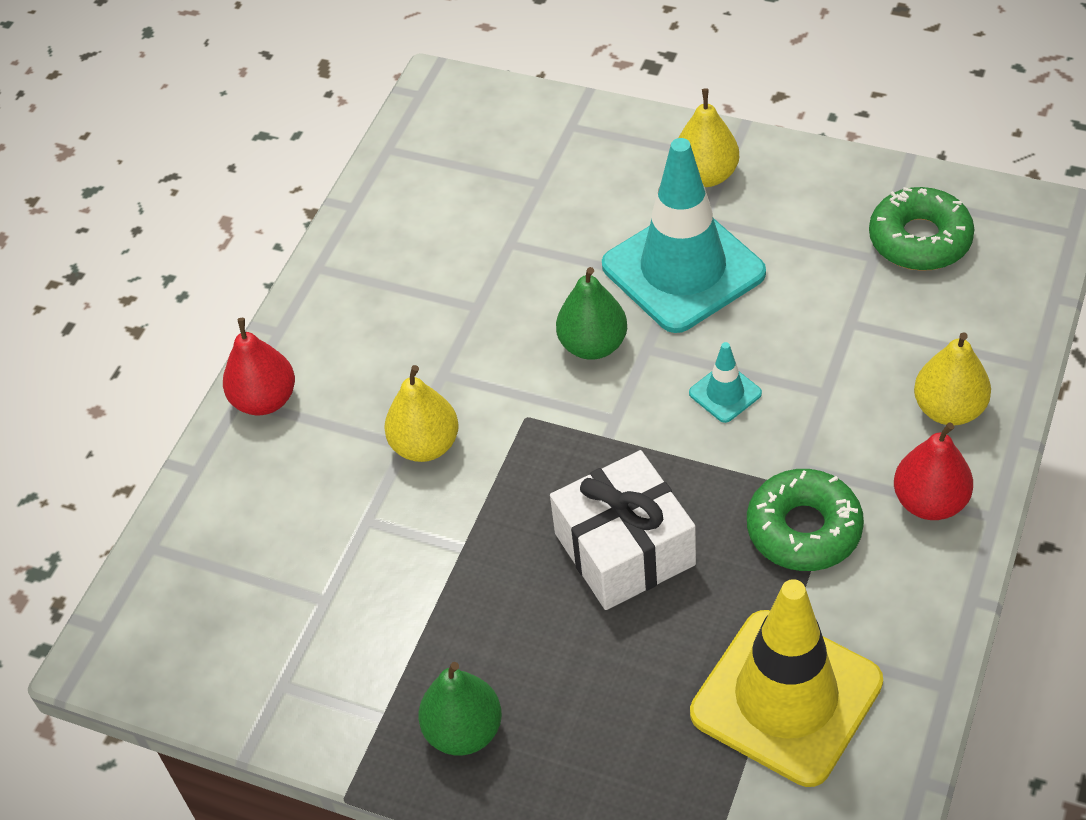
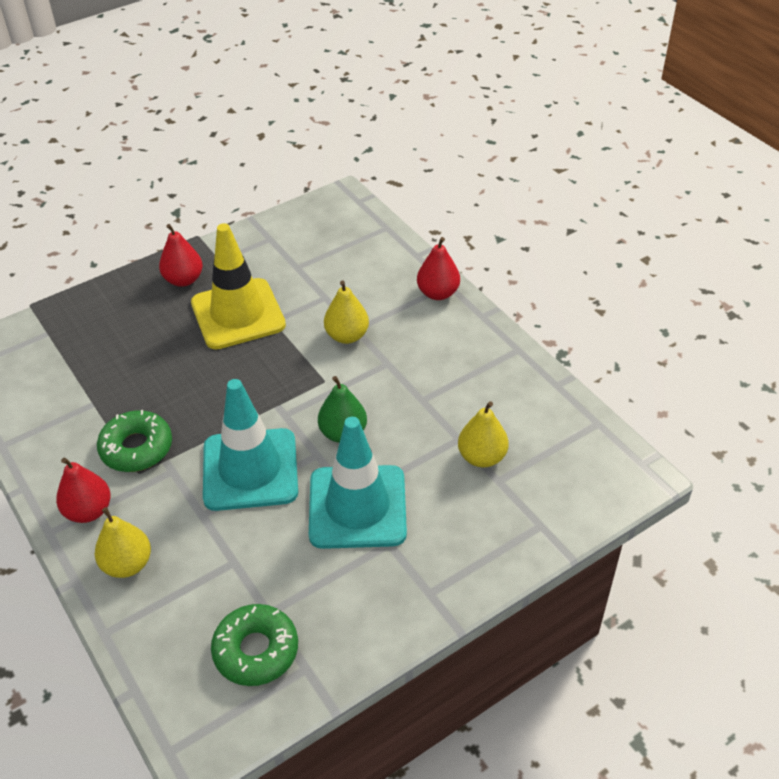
camera: 120 degrees right, 5 degrees down
(464, 731) = (183, 280): green pear -> red pear
(624, 549) = (206, 375): white gift -> none
(706, 175) = (426, 570): yellow pear -> yellow pear (482, 457)
(725, 393) = (250, 469): turquoise traffic cone -> turquoise traffic cone, size x2.40
(786, 697) = (69, 386): yellow traffic cone -> yellow traffic cone (238, 314)

